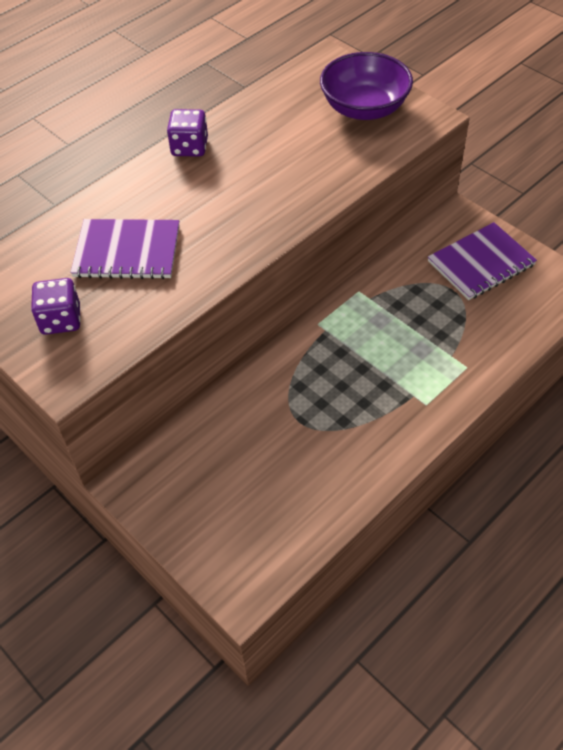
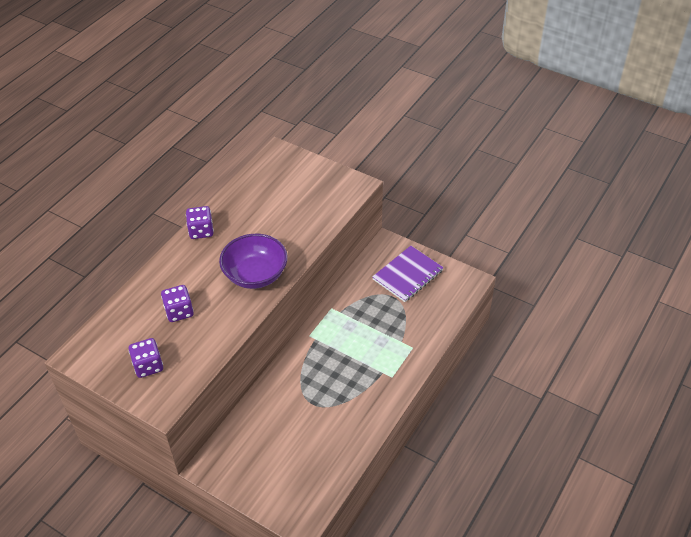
camera: 15 degrees left, 5 degrees down
(127, 251) = (179, 311): purple notebook -> purple dice
(364, 108) = (312, 185): purple bowl -> purple bowl (255, 274)

